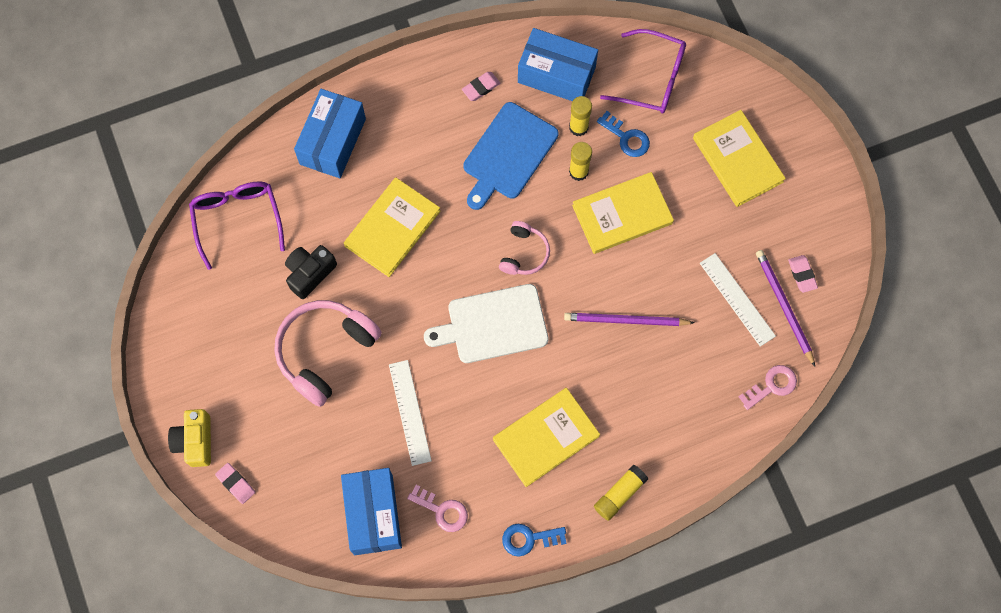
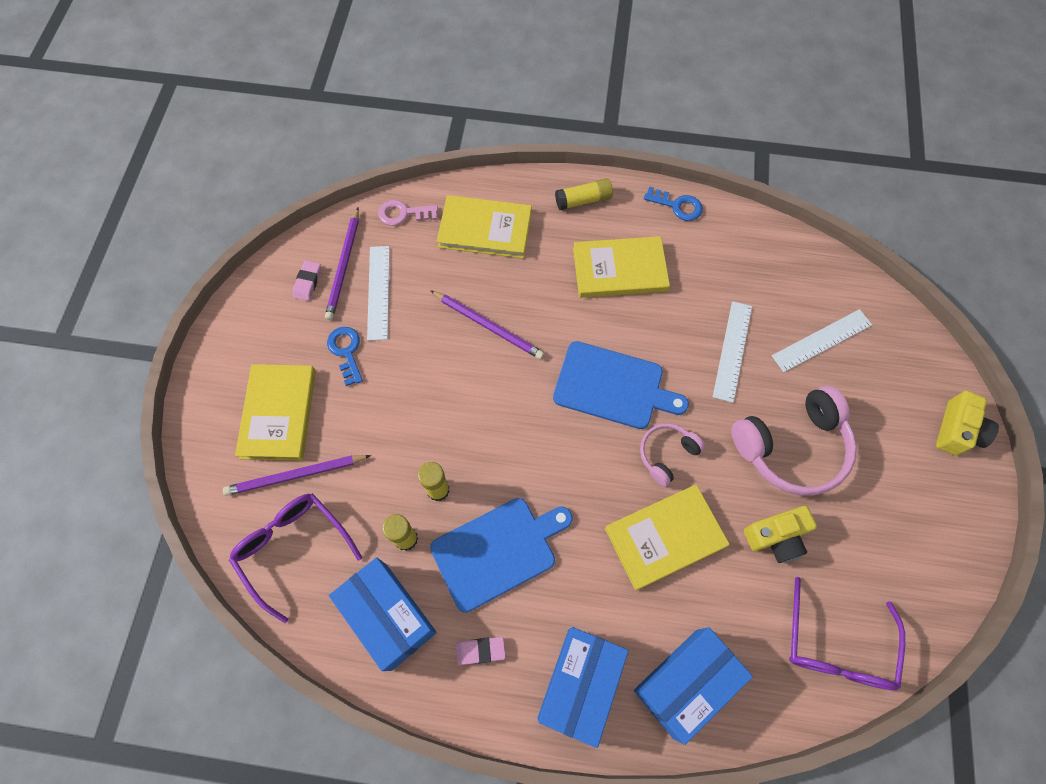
camera: 150 degrees left, 5 degrees down
(236, 483) = (927, 372): pink eraser -> none
(310, 273) = (776, 537): black camera -> yellow camera
(337, 465) = (822, 340): none -> white ruler
(373, 514) = (804, 286): blue box -> blue box (580, 684)
(442, 510) = (741, 260): pink key -> none
(493, 324) = (613, 386): white cutting board -> blue cutting board
(524, 253) = (544, 437): pink headphones -> pink headphones (666, 454)
(622, 214) = (425, 422): yellow book -> yellow book (485, 229)
(626, 138) = (366, 498): blue key -> blue key (346, 351)
(689, 125) = (295, 475): none -> purple pencil

